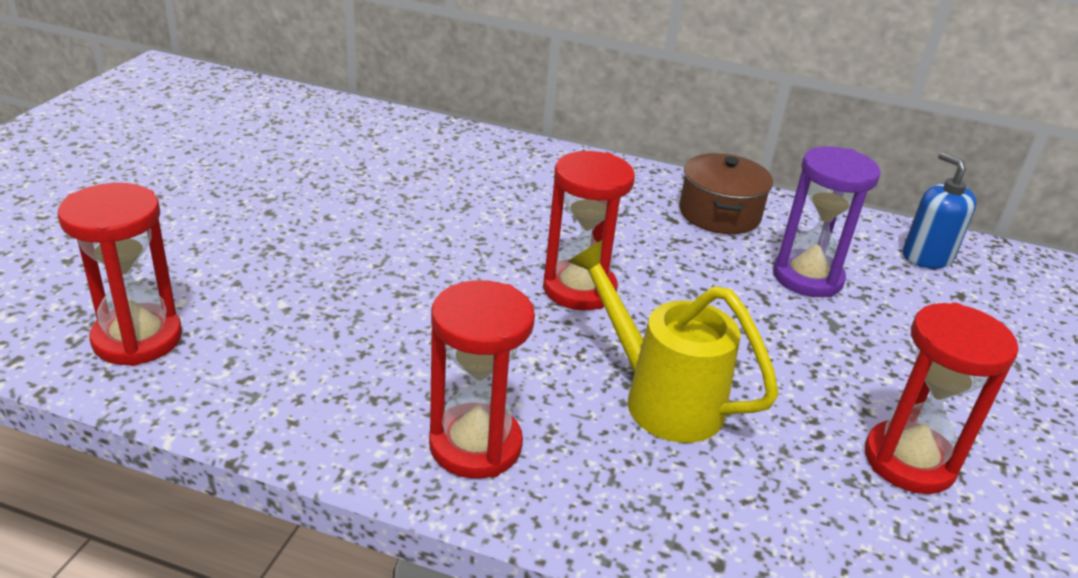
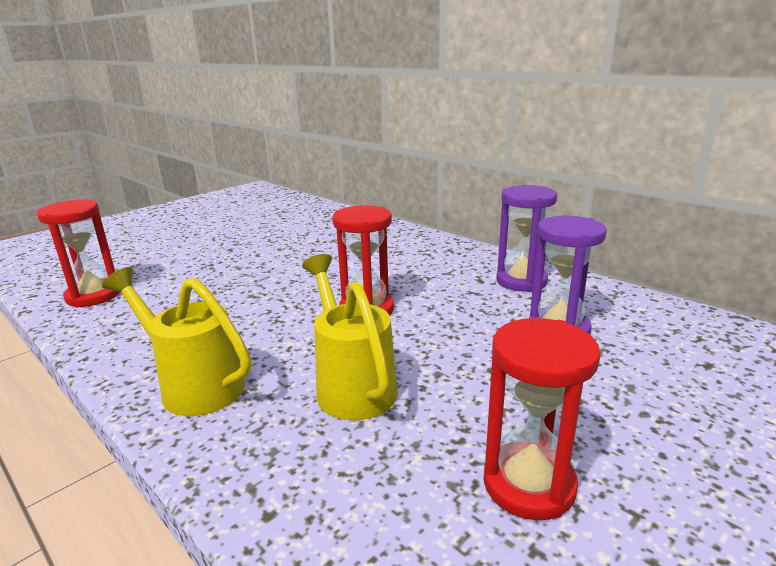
camera: 30 degrees right, 10 degrees down
(475, 445) = (194, 385): red hourglass -> yellow watering can
(719, 214) = (521, 281): brown pot -> purple hourglass
(927, 257) = (694, 332): blue soap dispenser -> none

